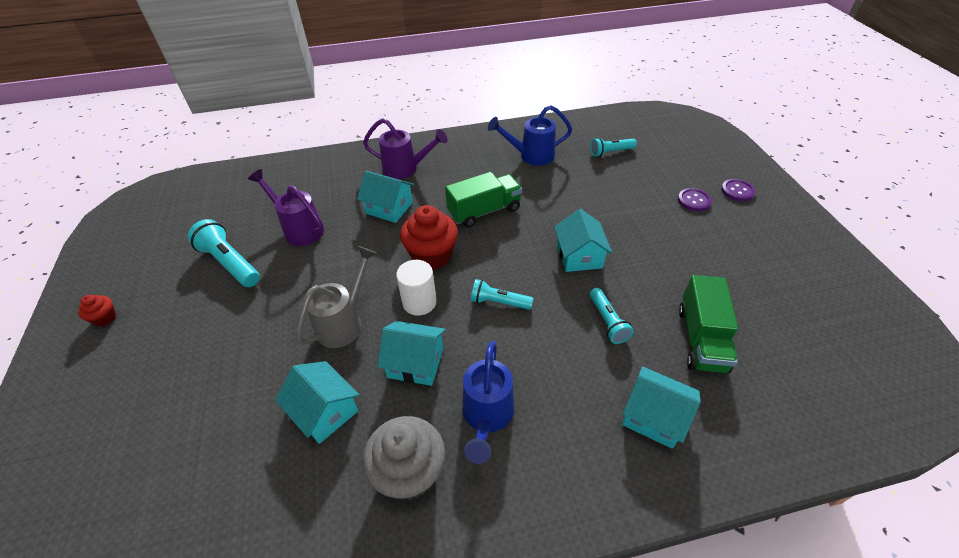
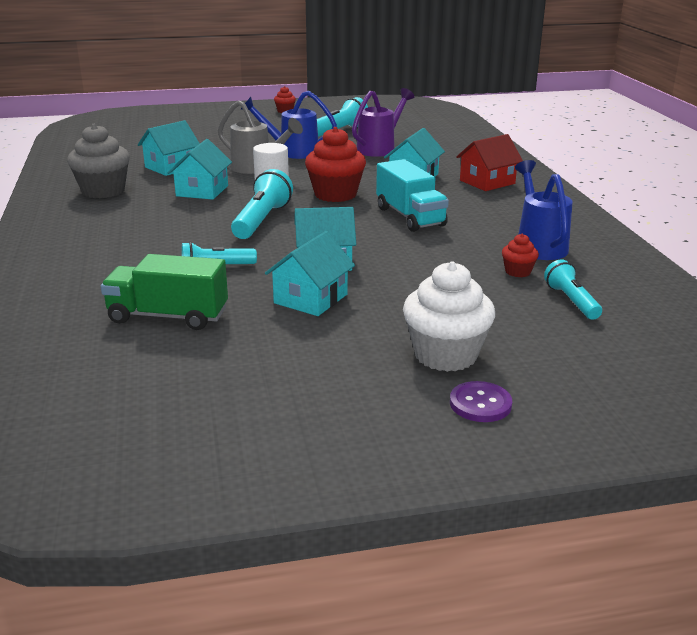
camera: 90 degrees right, 20 degrees down
(406, 169) = (487, 182): purple watering can -> red house
(484, 211) = (410, 217): green truck -> turquoise truck
(486, 417) = (133, 213): blue watering can -> blue watering can (292, 152)
(499, 302) = (262, 220): turquoise flashlight -> turquoise flashlight, size x1.57
(575, 167) = (518, 272): none -> red cupcake
(654, 416) = (88, 278): turquoise house -> turquoise house (310, 299)
(694, 201) = (445, 355): purple button -> white cupcake

